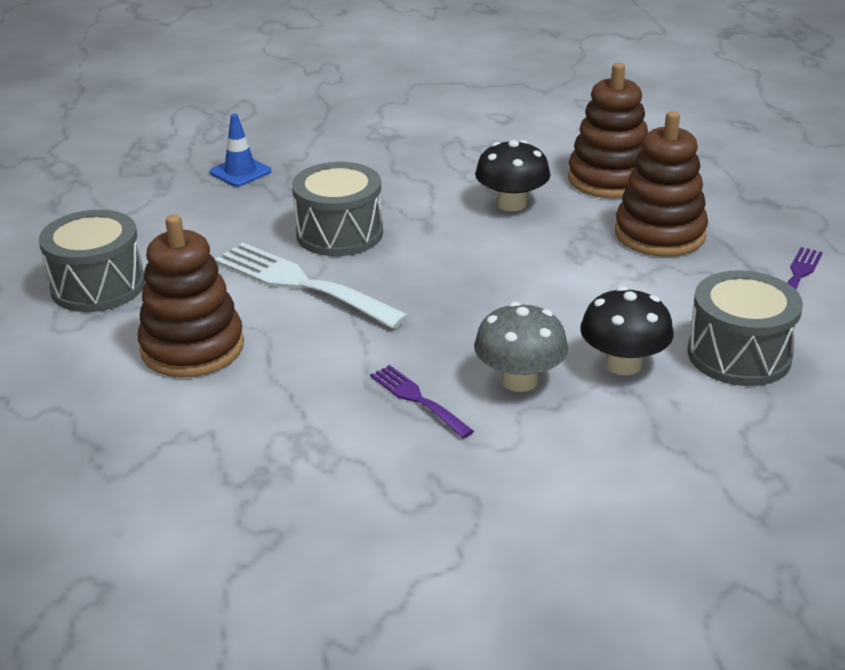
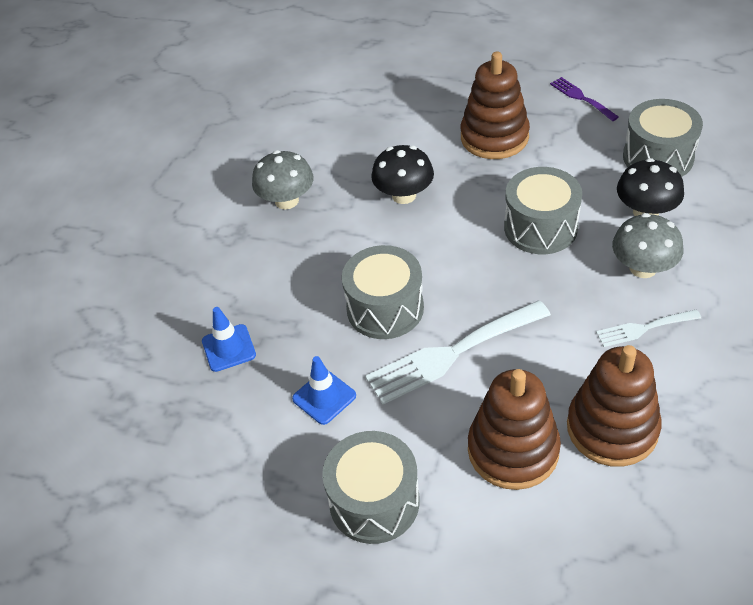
camera: 60 degrees left, 15 degrees up
(207, 231) = (324, 397): none -> blue traffic cone
(417, 399) = (643, 328): purple fork -> white fork
(449, 147) = (286, 200): none -> grey mushroom
(531, 296) = (540, 227): none -> grey drum
(609, 179) = (402, 133): brown stacking toy -> brown stacking toy (612, 428)

